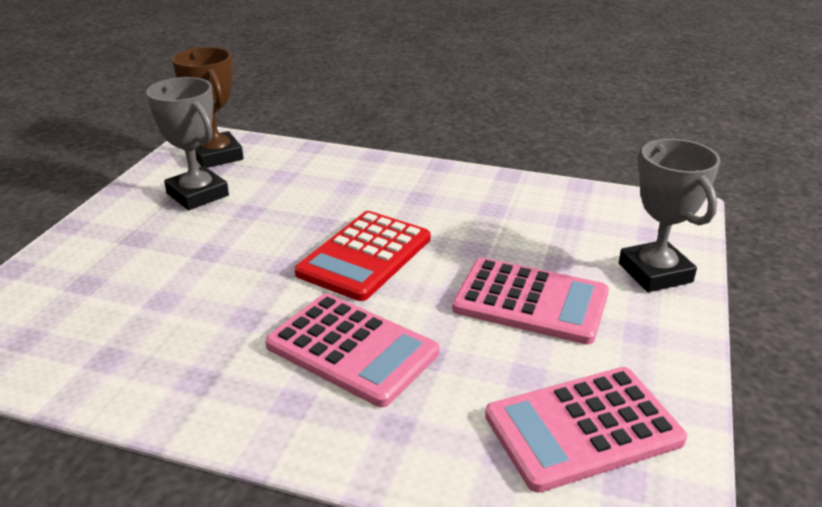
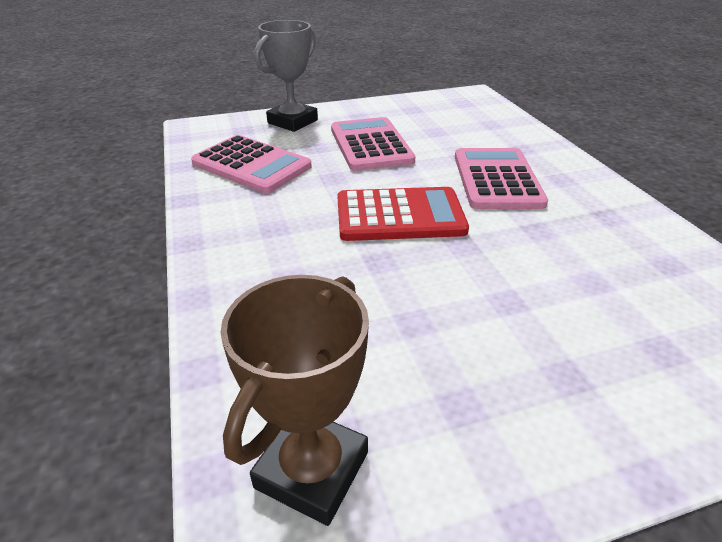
camera: 125 degrees left, 5 degrees up
(198, 194) = (434, 397): grey trophy -> none
(583, 428) = (449, 114): pink calculator -> pink calculator (251, 165)

